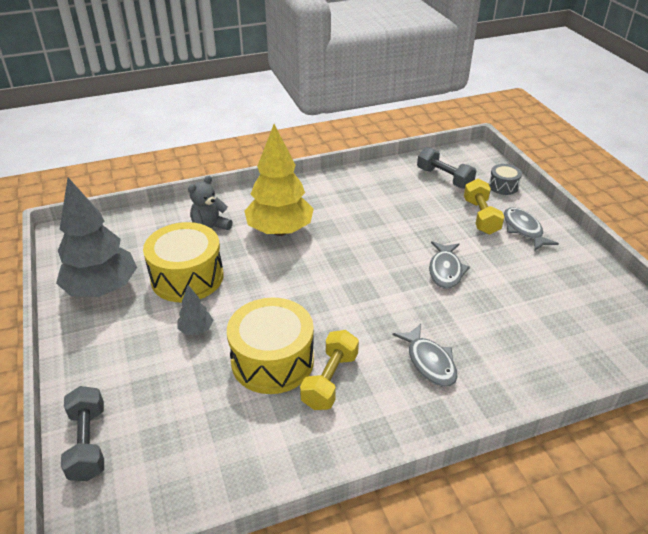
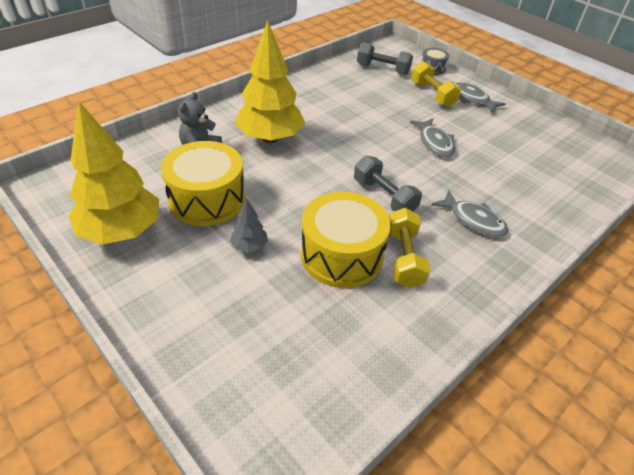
camera: 25 degrees left, 5 degrees up
(88, 443) = (209, 391): grey dumbbell -> grey dumbbell (384, 197)
(102, 289) = (122, 231): grey tree -> yellow tree

